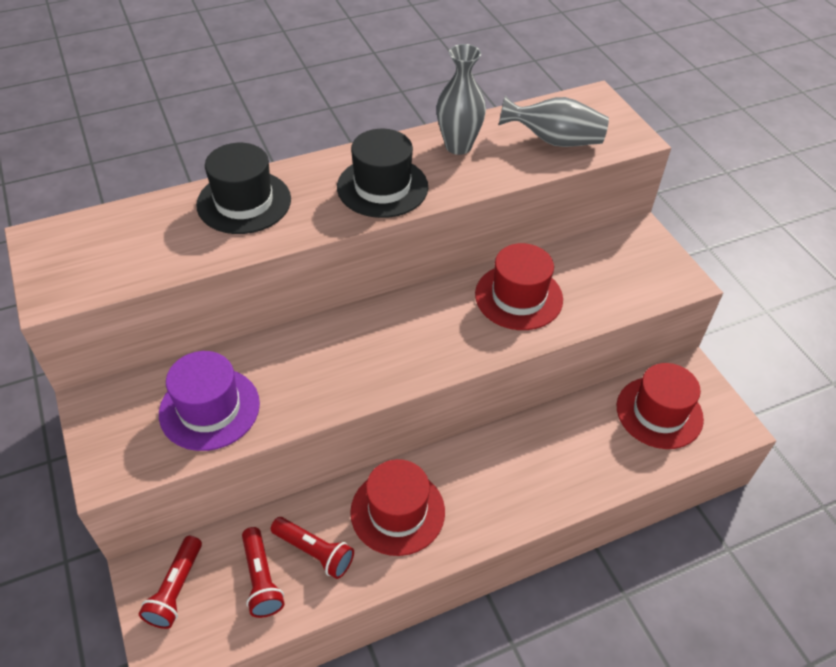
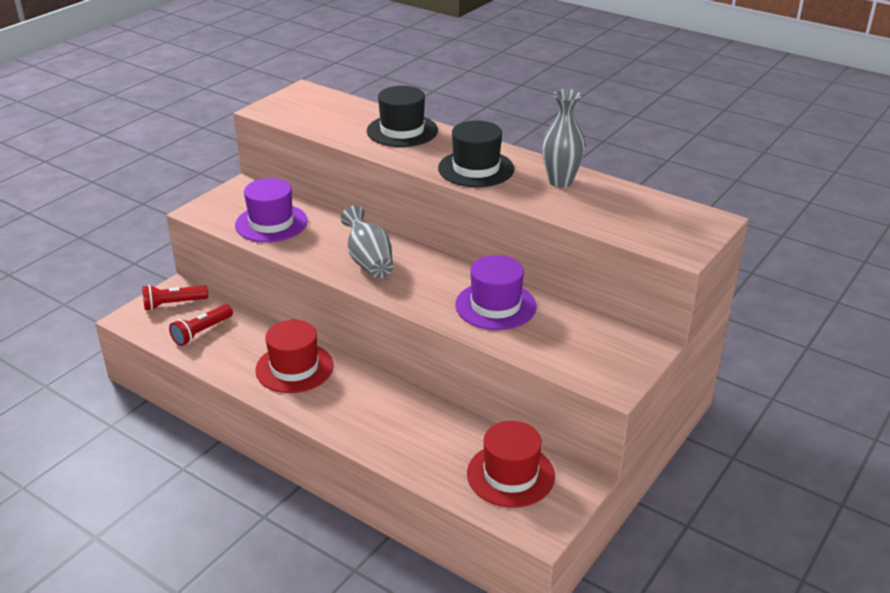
camera: 60 degrees right, 15 degrees down
(314, 552) = (236, 345): red flashlight -> none
(518, 297) = (495, 306): red hat -> purple hat
(554, 141) = (625, 217): grey vase -> grey vase (369, 261)

